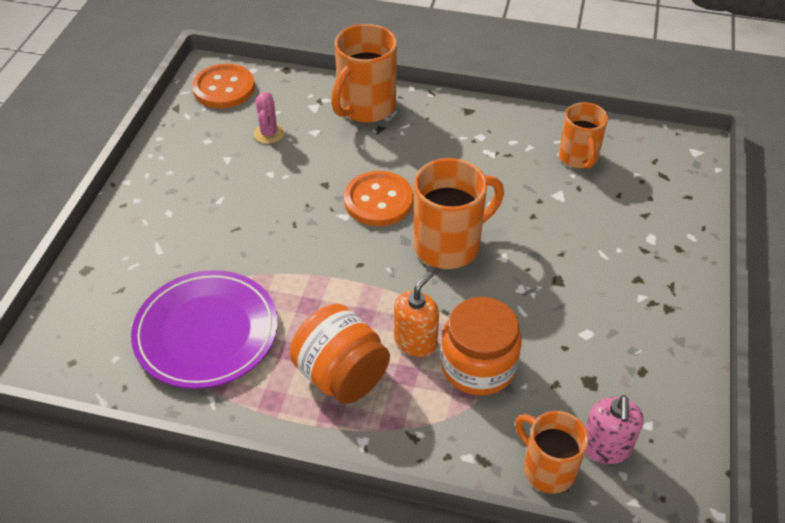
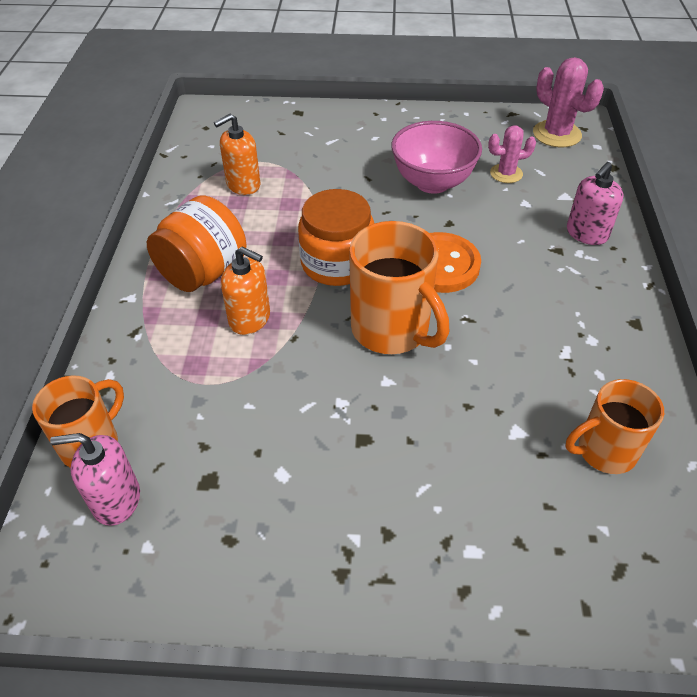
camera: 80 degrees right, 0 degrees up
(206, 332) = (243, 184): purple plate -> orange soap dispenser
(224, 88) = (557, 134): orange button -> pink cactus
(263, 184) = (432, 183): none -> pink bowl
(365, 107) = (586, 234): orange mug -> pink soap dispenser
(478, 365) = (223, 373): orange jar -> orange jar (337, 263)

